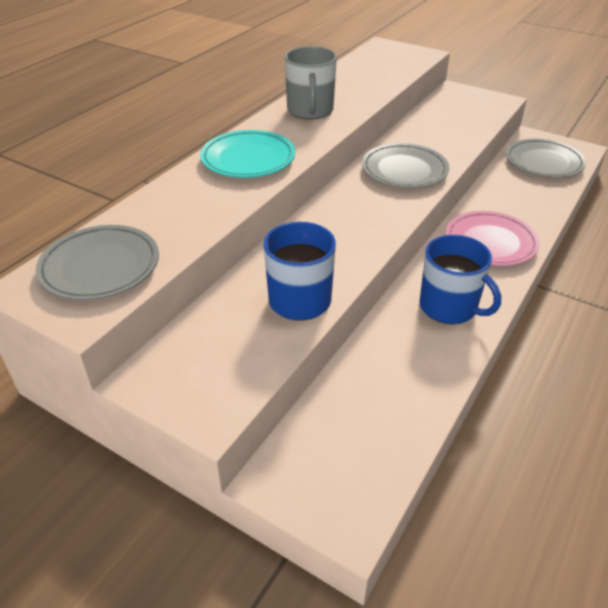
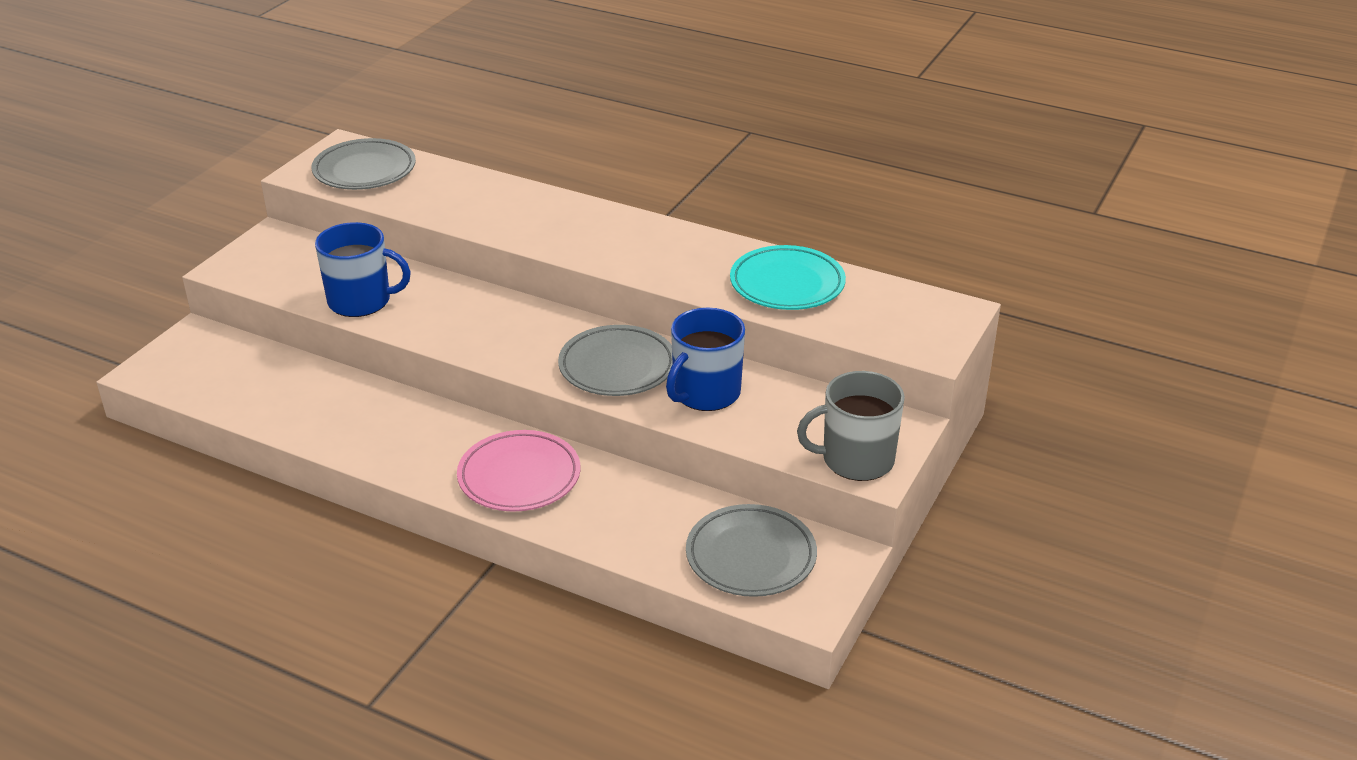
camera: 85 degrees right, 5 degrees down
(248, 159) = (555, 222): turquoise plate -> turquoise plate (787, 284)
(310, 110) = (689, 254): grey mug -> grey mug (856, 460)
(449, 307) = (393, 435): blue mug -> blue mug (705, 393)

